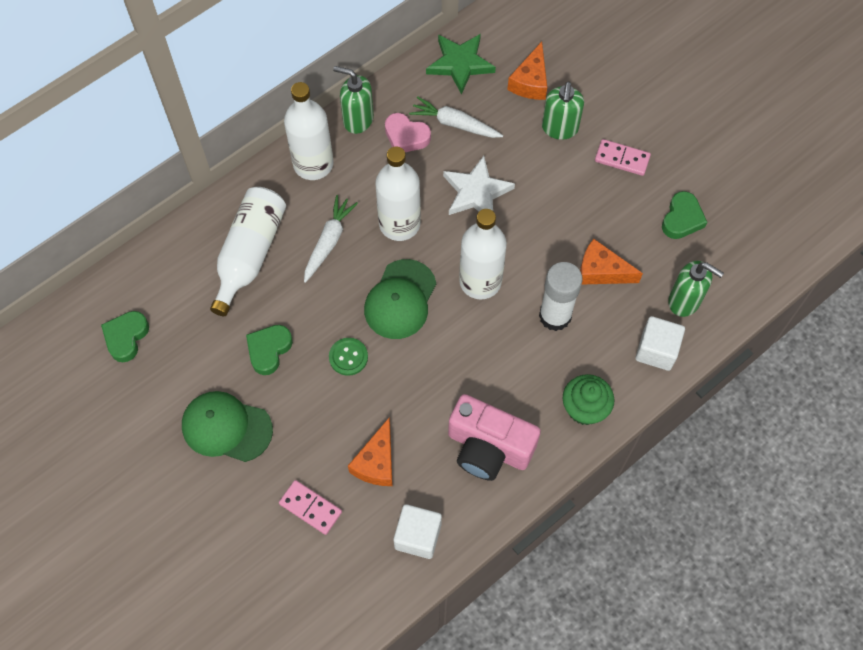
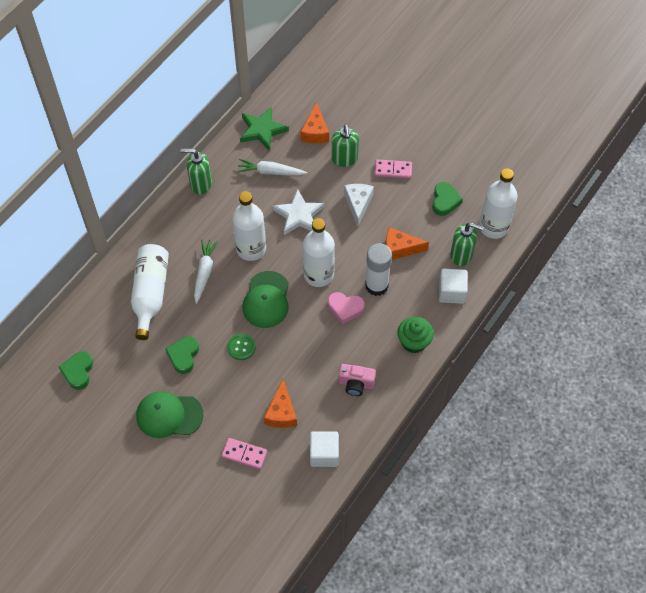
camera: 15 degrees left, 5 degrees down
(313, 164) = (177, 222): white bottle -> white bottle (493, 227)
(406, 136) = (238, 188): pink heart -> pink heart (345, 308)
(488, 448) = (356, 384): pink camera -> pink camera, size x0.58
(561, 195) = (358, 204): none -> white cheese

